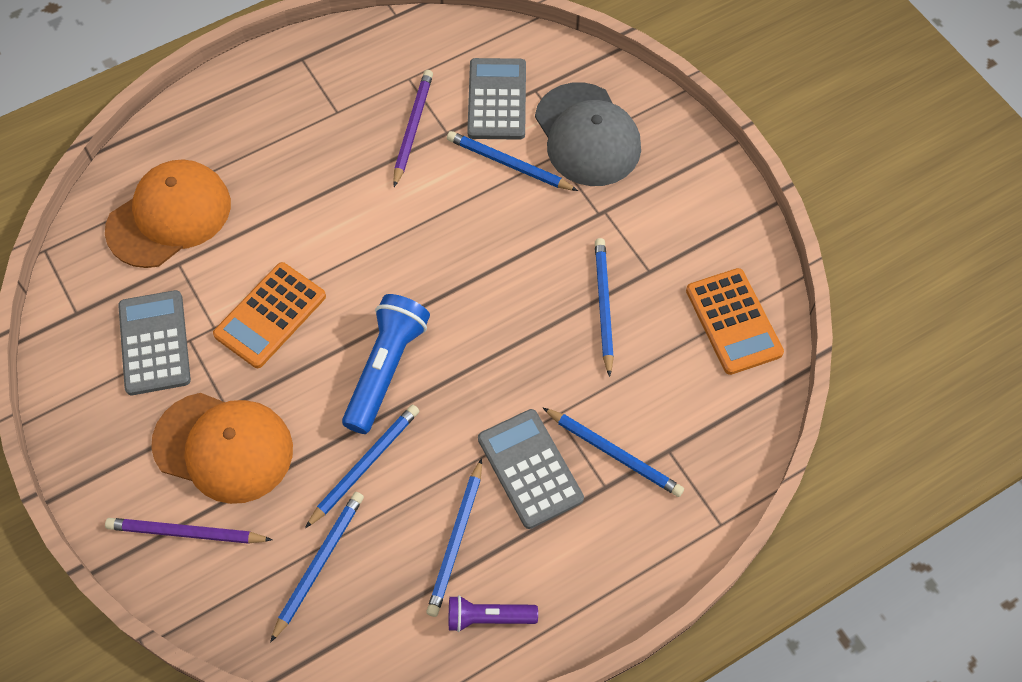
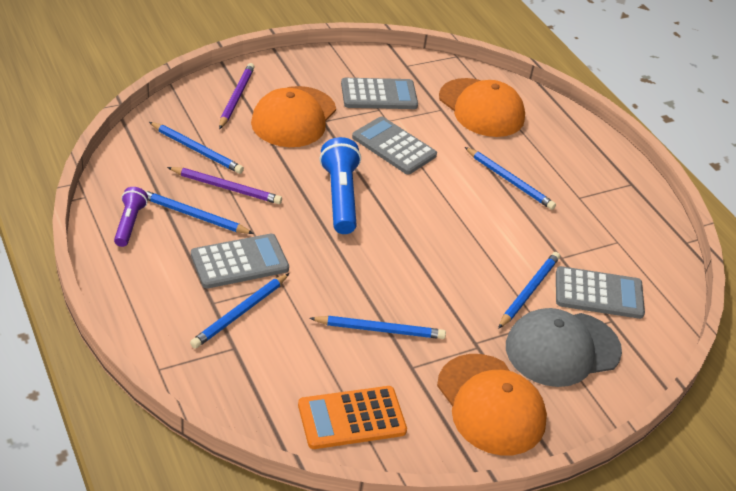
camera: 90 degrees right, 20 degrees down
(270, 315) = (394, 146): orange calculator -> grey calculator
(365, 465) = (264, 178): blue pencil -> blue pencil (509, 180)
(386, 369) = (340, 197): blue flashlight -> blue flashlight turned 120 degrees counterclockwise
(413, 128) = (564, 238): purple pencil -> purple pencil (226, 188)
(680, 198) = (490, 404): none -> orange cap

